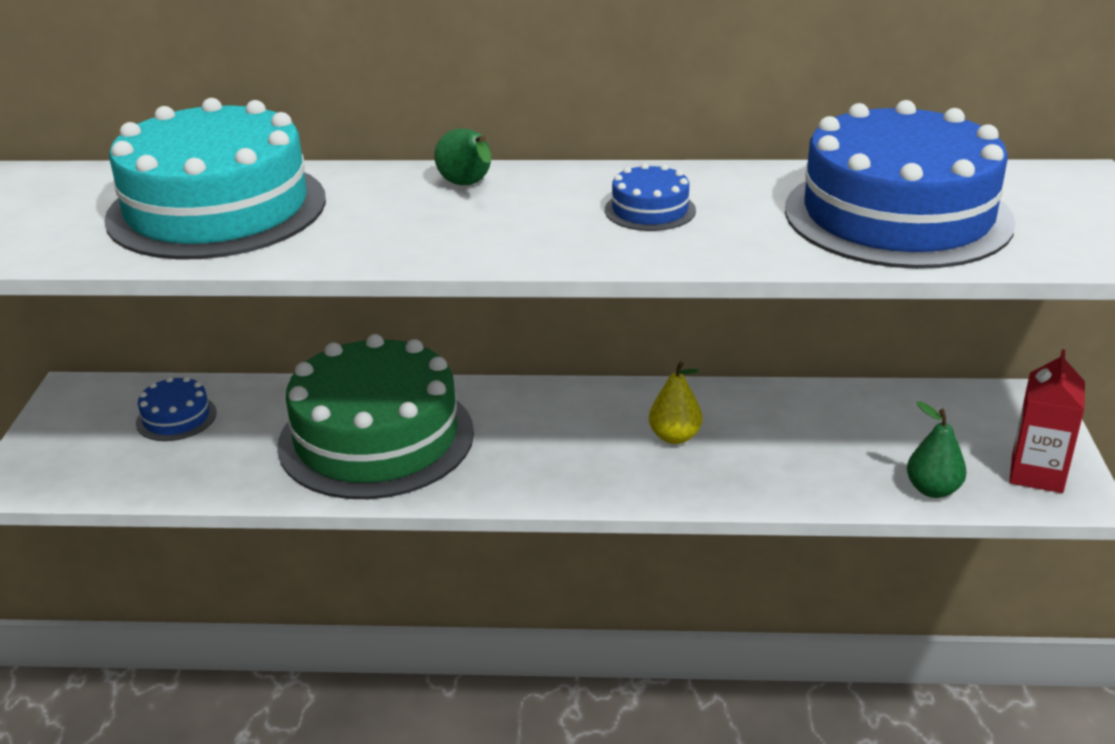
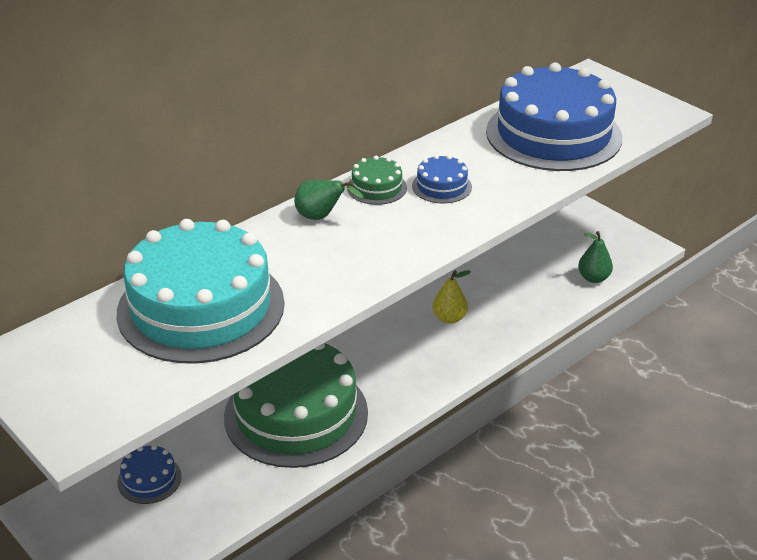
camera: 45 degrees left, 5 degrees up
(576, 183) = (376, 187): none -> green cake
(1037, 474) = (622, 245): red carton -> none

